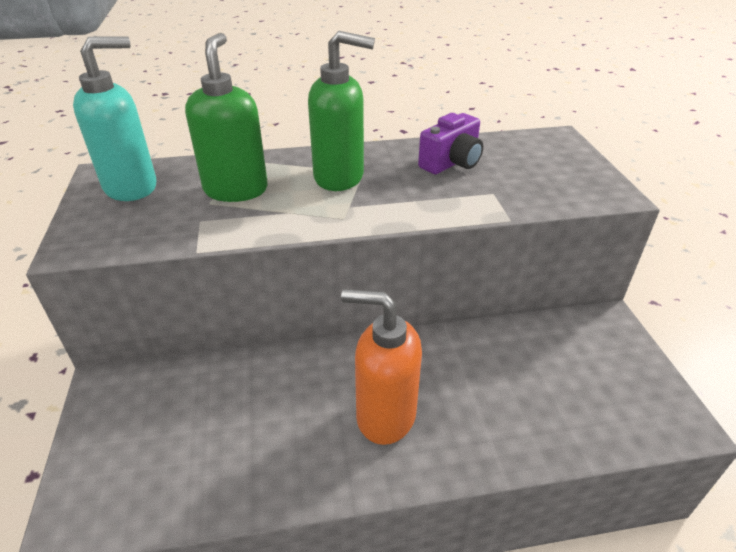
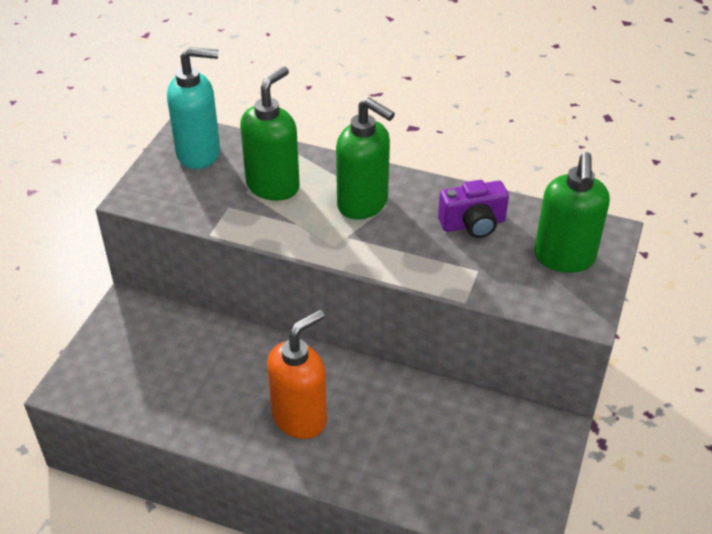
camera: 30 degrees right, 5 degrees up
(385, 415) = (300, 417): orange soap dispenser -> orange soap dispenser turned 90 degrees clockwise
(548, 162) = (564, 258): none -> green soap dispenser

